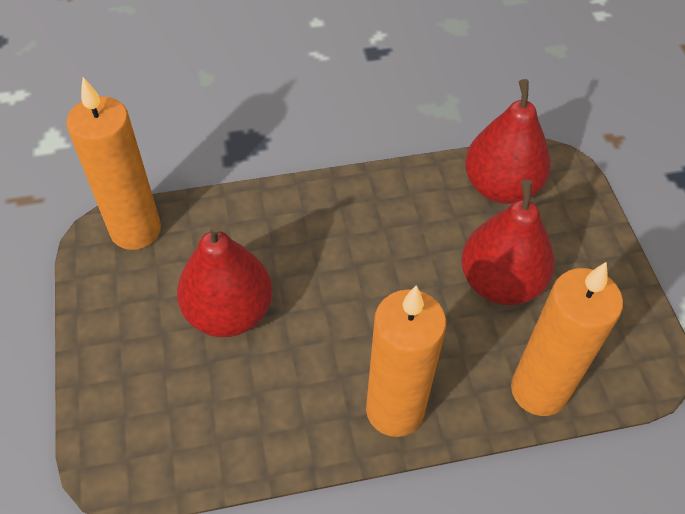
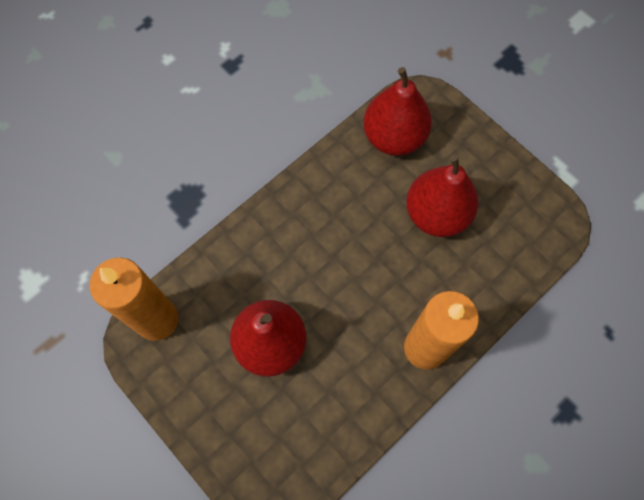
camera: 30 degrees left, 15 degrees up
(539, 390) = (504, 279): orange candle -> none

